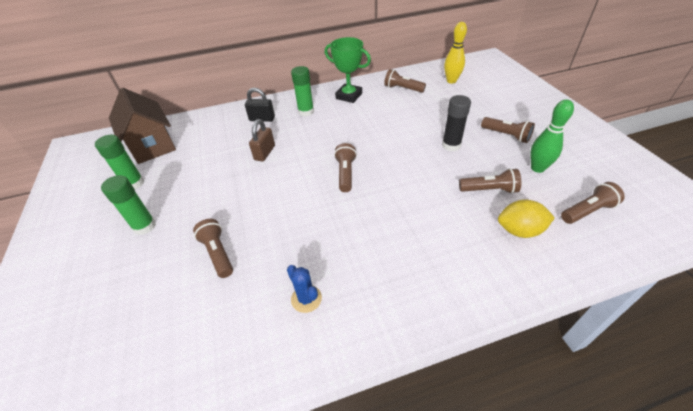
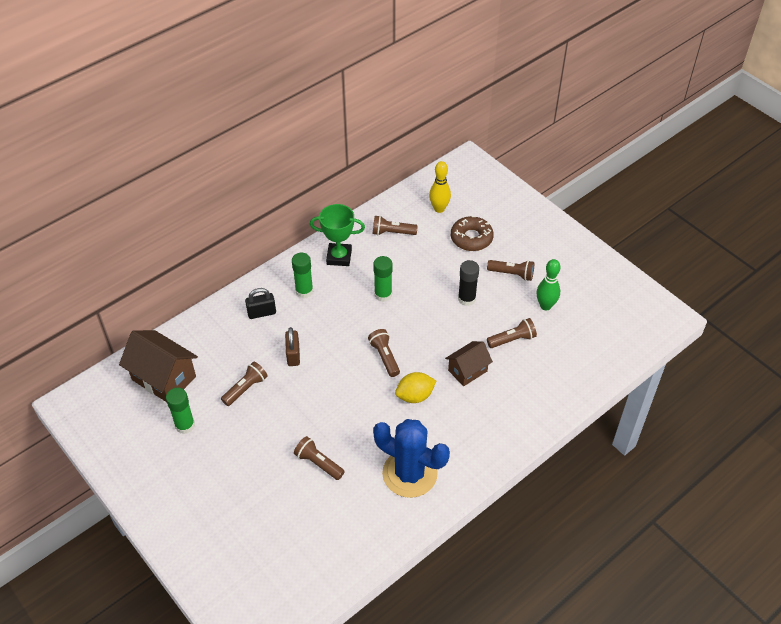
camera: 25 degrees left, 5 degrees up
(144, 226) = (234, 461): green glue stick -> green glue stick (383, 295)
(306, 298) = (409, 473): blue cactus -> blue cactus, size x2.31
(426, 207) = (467, 371): none -> brown house
(473, 103) = (471, 238): none -> brown donut
(519, 230) = (543, 371): yellow lemon -> yellow lemon (415, 396)
(587, 211) = (589, 339): brown flashlight -> brown flashlight (246, 388)

